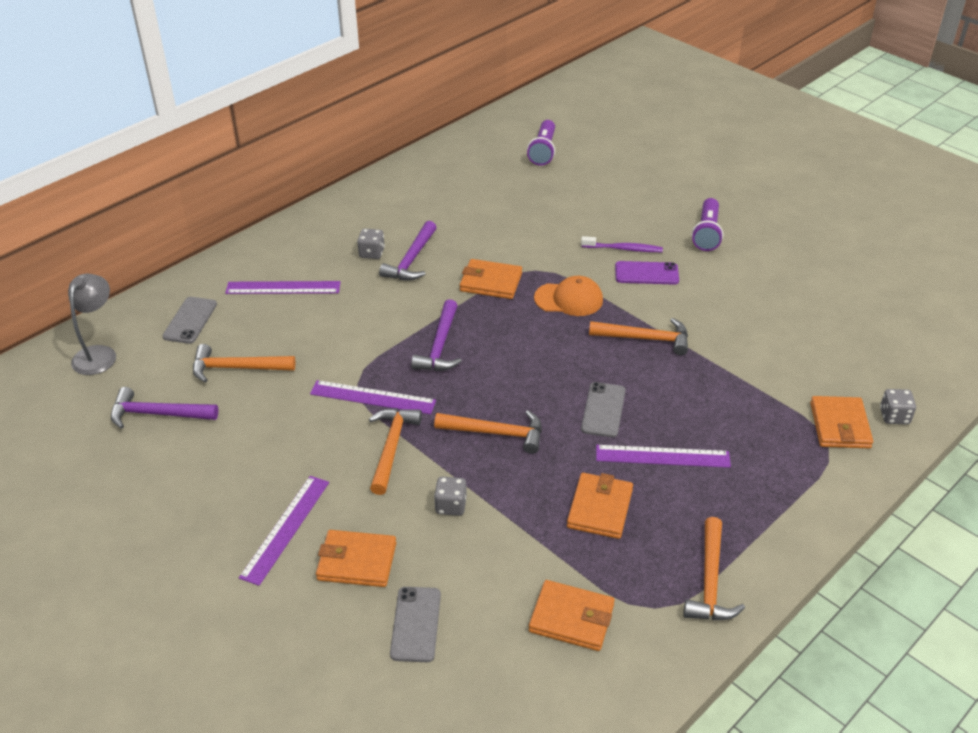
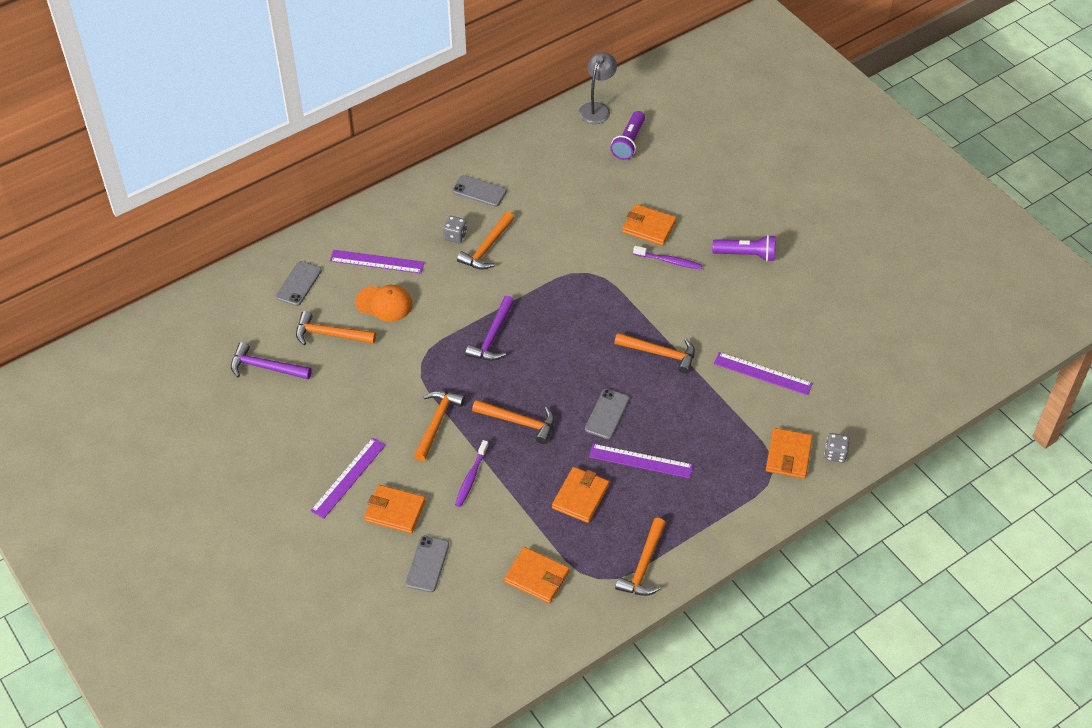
camera: 10 degrees right, 10 degrees up
(99, 354) = (225, 305): grey lamp -> grey lamp (597, 108)
(372, 397) = (430, 376): purple ruler -> purple ruler (762, 374)
(390, 209) = (479, 191): none -> grey phone
(411, 260) = (487, 248): purple hammer -> orange hammer
(451, 506) = (471, 477): grey dice -> purple toothbrush
(491, 282) = (548, 280): orange wallet -> orange wallet (649, 227)
(569, 299) = (608, 306): orange cap -> orange cap (384, 303)
(646, 273) = (681, 289): purple phone -> none
(707, 233) = (746, 254): purple flashlight -> purple flashlight turned 105 degrees counterclockwise

